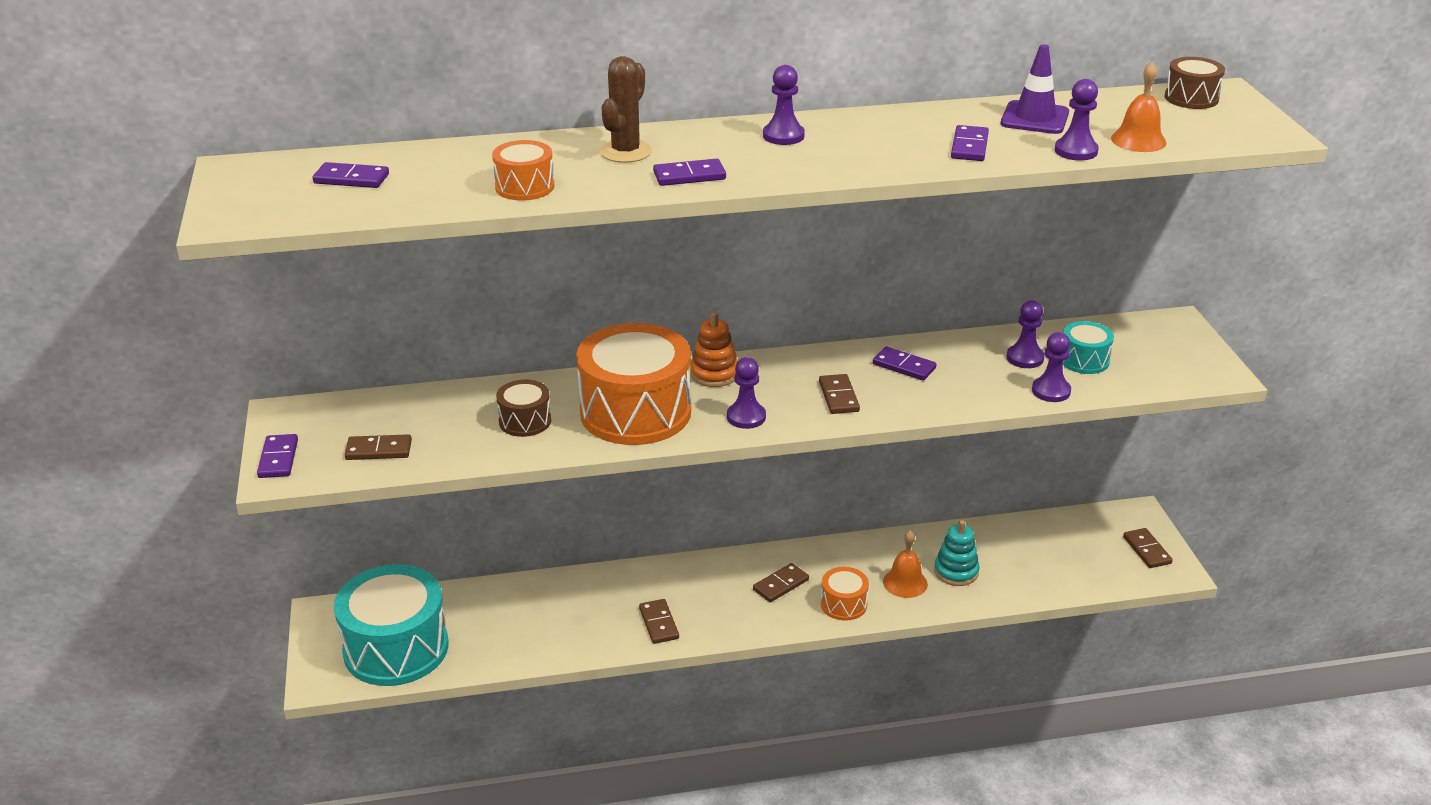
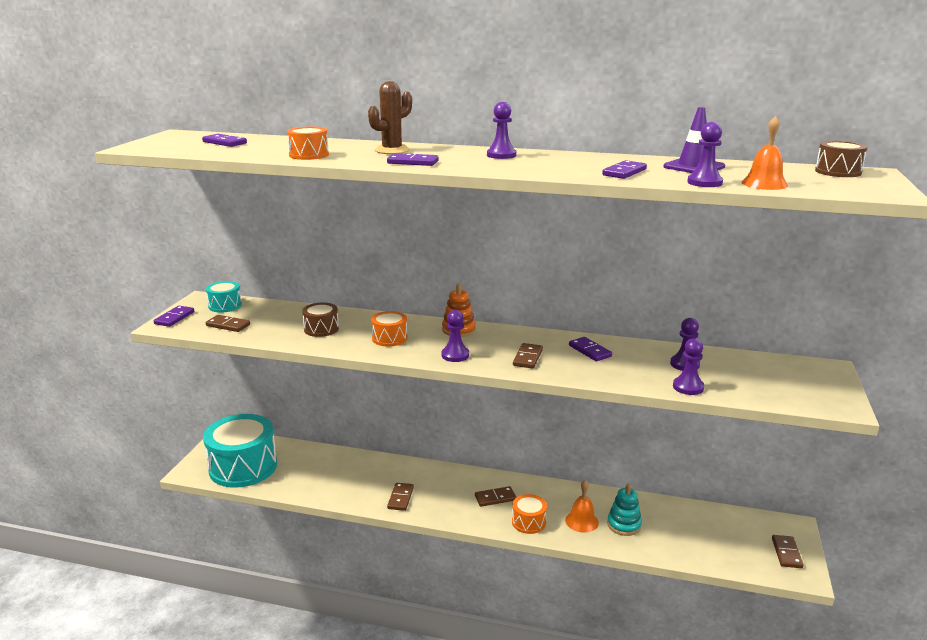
camera: 25 degrees right, 10 degrees down
(635, 412) = (389, 338): orange drum -> orange drum, size x0.47
(1084, 360) = (731, 375): turquoise drum -> turquoise drum (225, 306)

